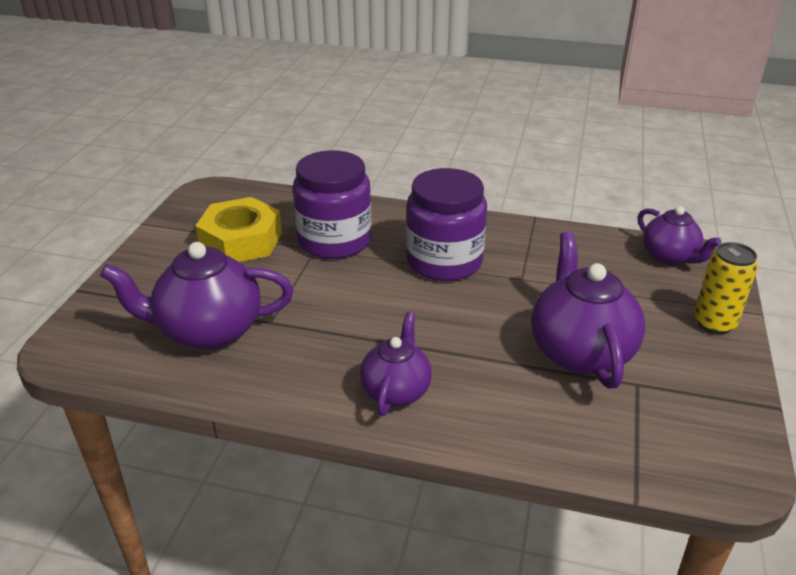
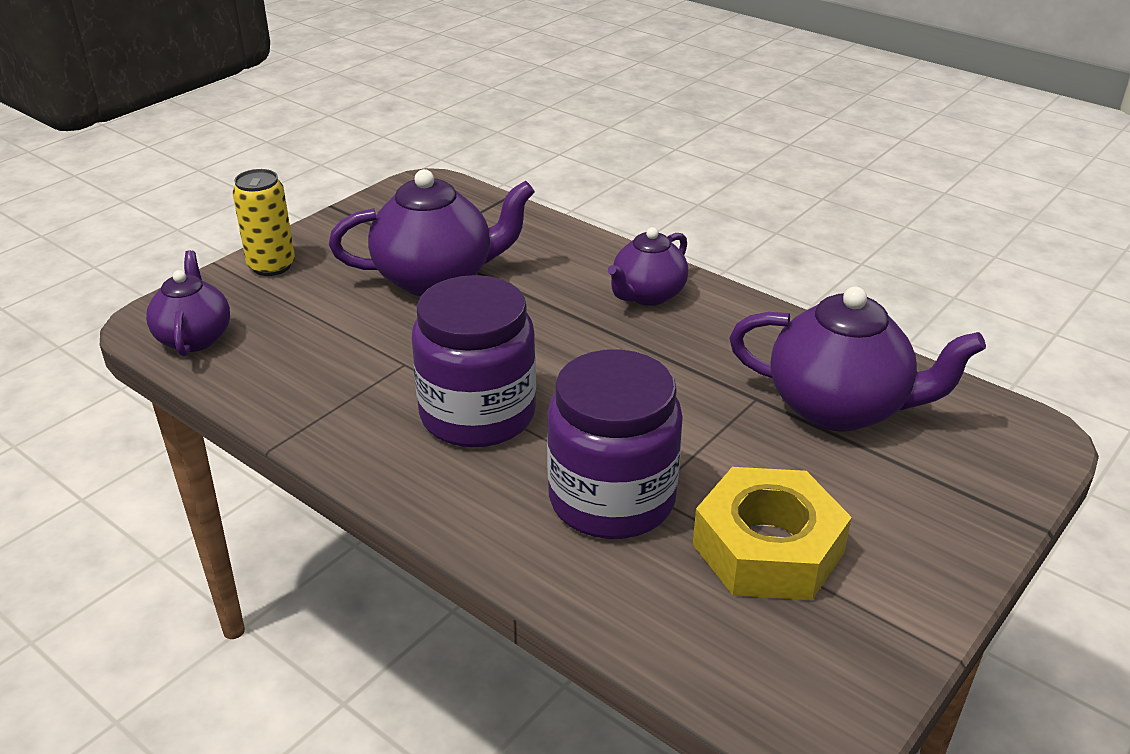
camera: 155 degrees left, 0 degrees up
(580, 351) = (436, 279): purple teapot -> purple teapot turned 120 degrees counterclockwise

